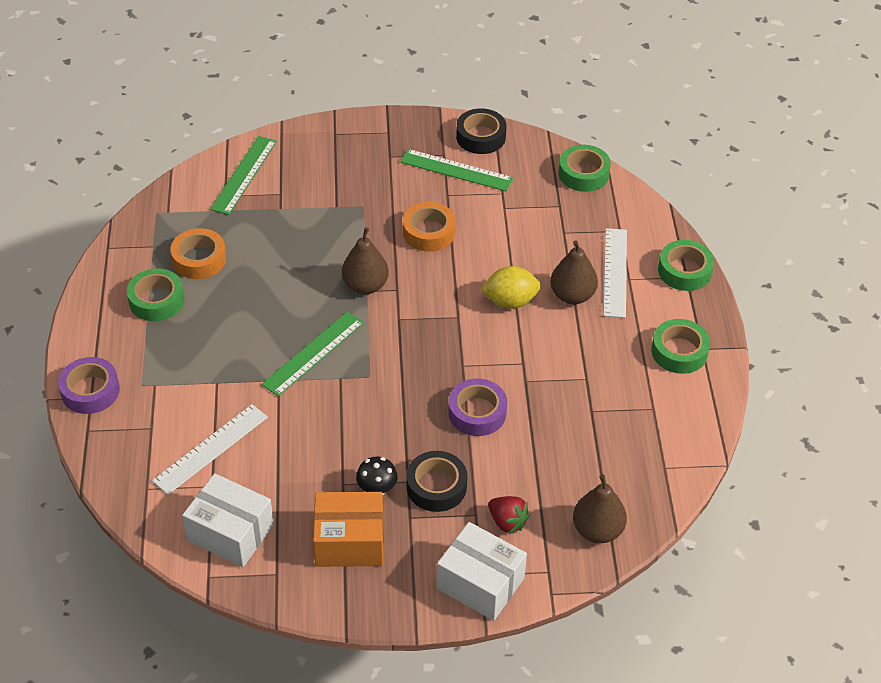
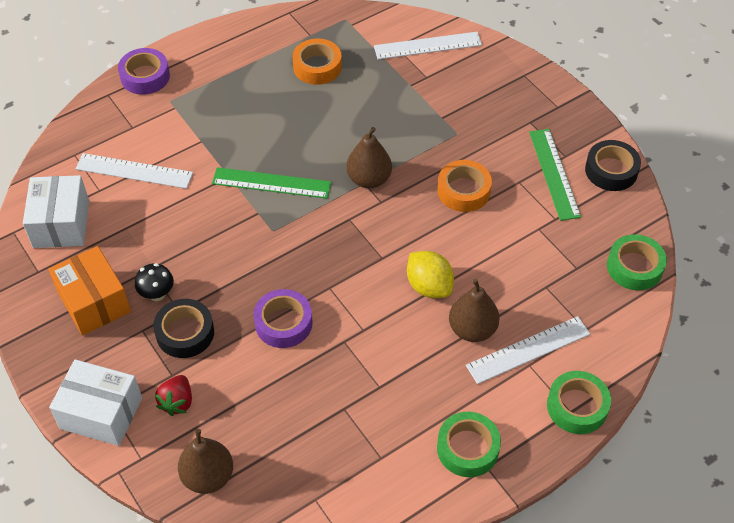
camera: 60 degrees right, 5 degrees up
(156, 300) = (257, 65): green tape -> none
(243, 175) = (427, 45): green ruler -> white ruler
(480, 583) = (101, 413): white box -> white box turned 75 degrees counterclockwise

